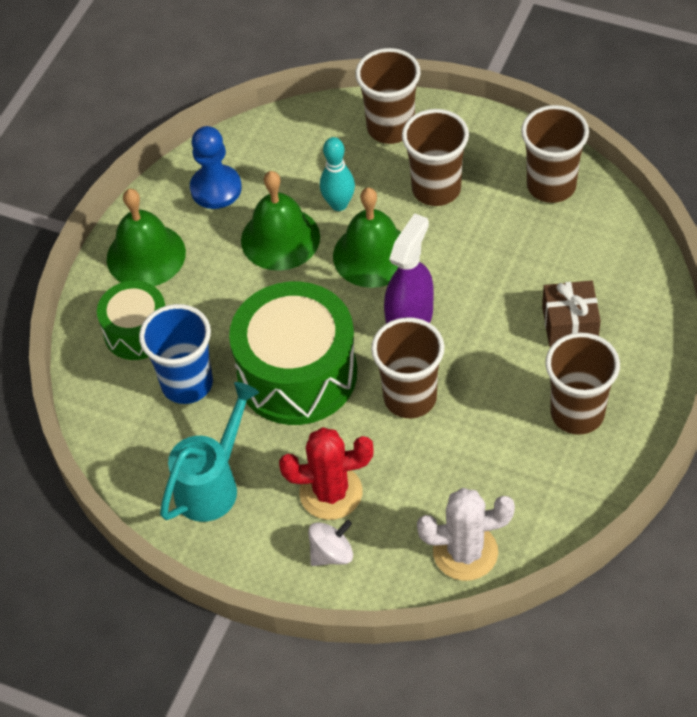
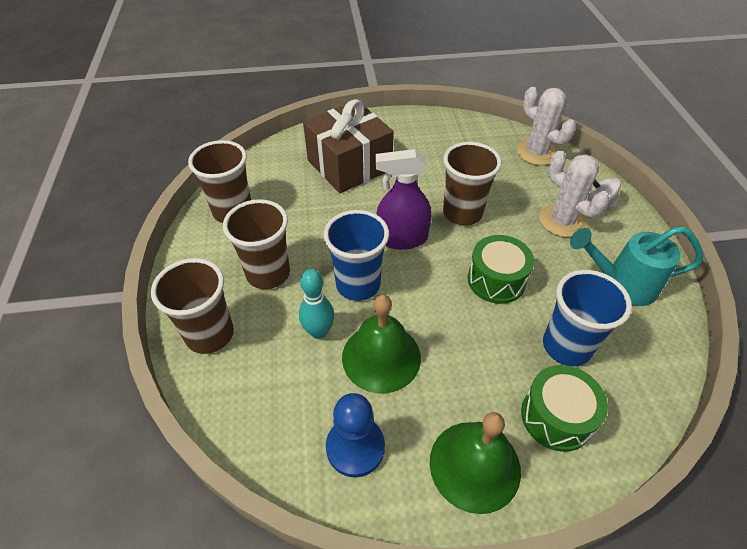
camera: 125 degrees left, 5 degrees down
(297, 374) = (496, 280): green drum -> green drum, size x0.57
(331, 492) = (562, 221): red cactus -> white cactus
(372, 255) = (358, 284): green bell -> blue cup
(569, 324) = (349, 165): brown gift -> brown gift, size x1.79
(577, 413) = (411, 142): brown cup -> none

